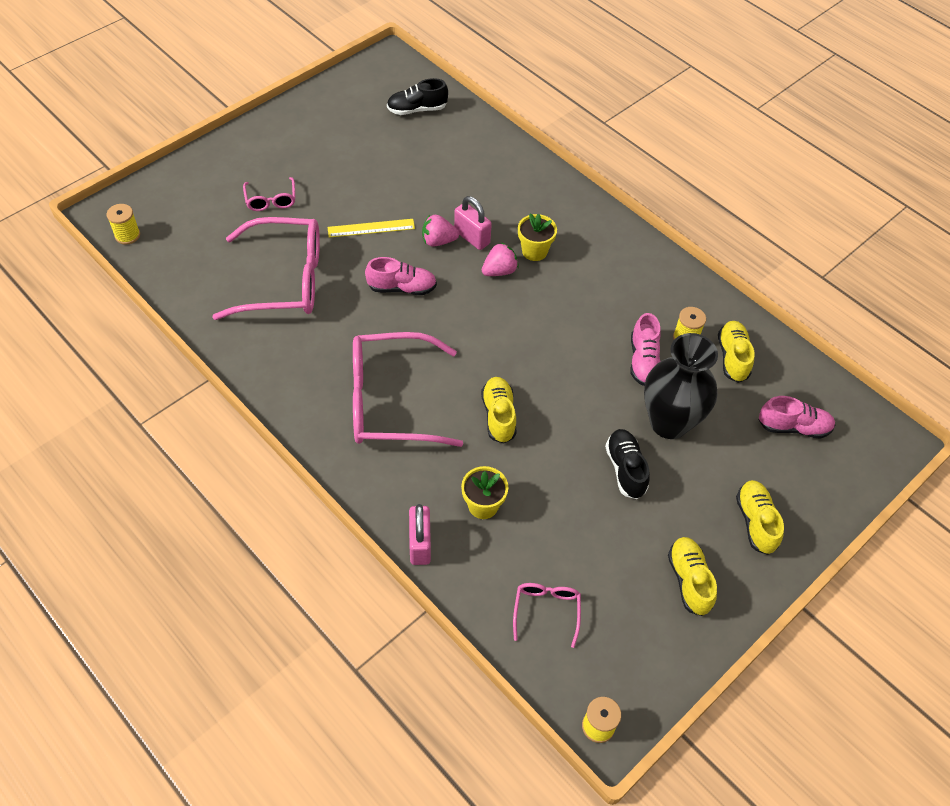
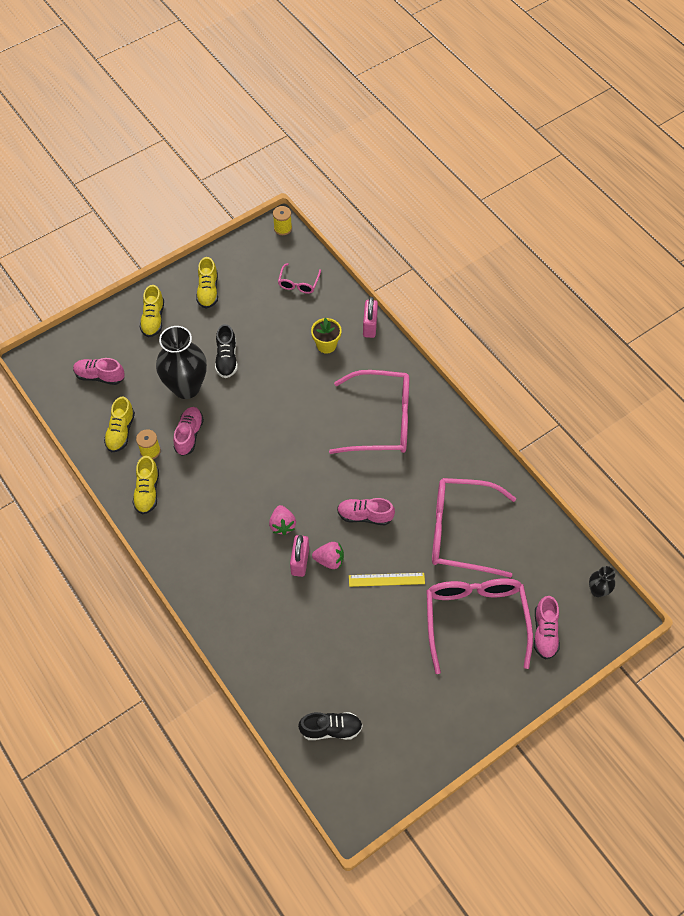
camera: 170 degrees left, 5 degrees up
(127, 235) = (597, 590): yellow spool -> black vase
(195, 194) = (545, 632): none -> pink shoe
(271, 200) = (475, 619): pink glasses -> pink glasses, size x2.19
(472, 237) = (300, 561): pink padlock -> pink padlock turned 45 degrees clockwise
(498, 415) = (305, 403): yellow shoe -> yellow shoe (147, 491)
(499, 271) = (282, 525): pink strawberry -> pink strawberry turned 75 degrees counterclockwise
(534, 251) = (249, 542): yellow flower pot -> none

